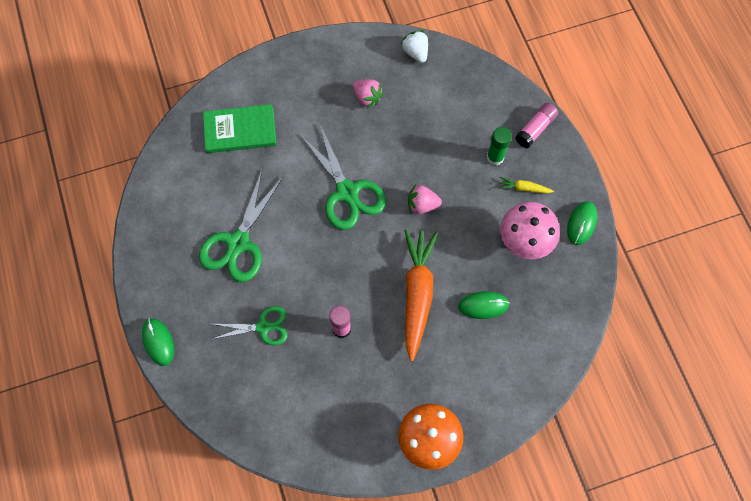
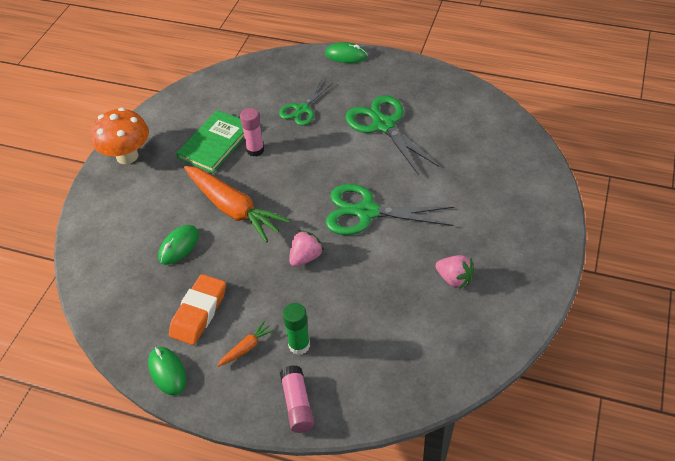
camera: 130 degrees right, 20 degrees down
(240, 130) = (491, 171): green book -> green book (215, 143)
(367, 98) = (454, 279): pink strawberry -> pink strawberry turned 135 degrees counterclockwise
(415, 52) = (478, 352): white strawberry -> none
(524, 188) = (246, 348): yellow carrot -> orange carrot
(524, 241) = (199, 312): pink mushroom -> orange eraser

